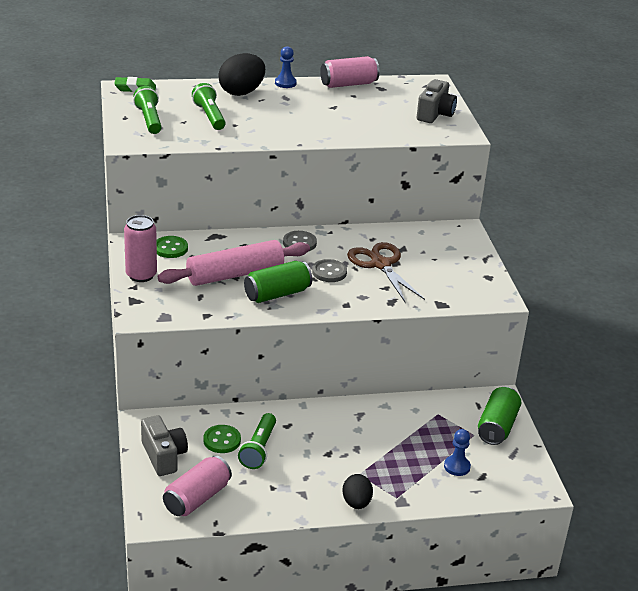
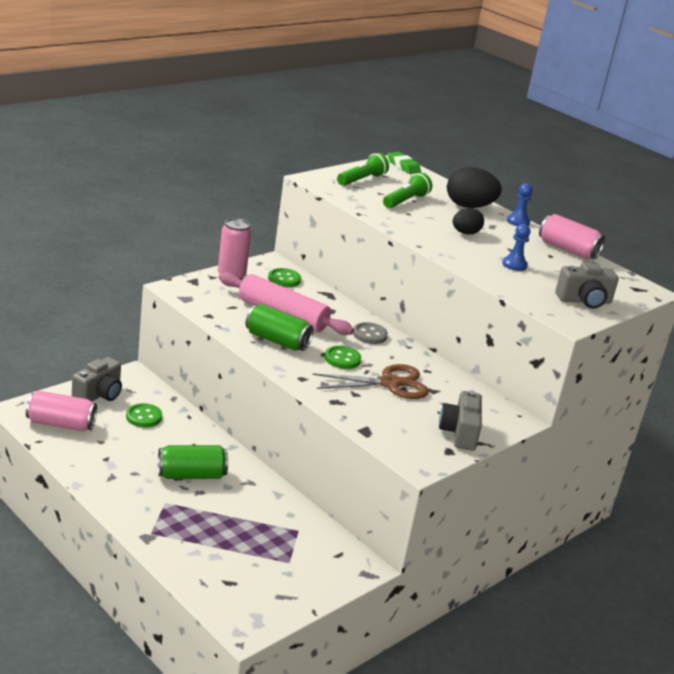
camera: 55 degrees right, 5 degrees down
(258, 449) = (149, 438): green flashlight -> none
(329, 272) = (342, 359): grey button -> green button
(356, 503) = (123, 510): black egg -> black egg (465, 233)
(380, 264) = (389, 383): brown scissors -> brown scissors turned 45 degrees clockwise
(457, 466) = (228, 561): blue pawn -> blue pawn (514, 265)
(468, 262) = (459, 433): none -> grey camera
(497, 427) = (316, 575): green can -> green can (191, 475)

